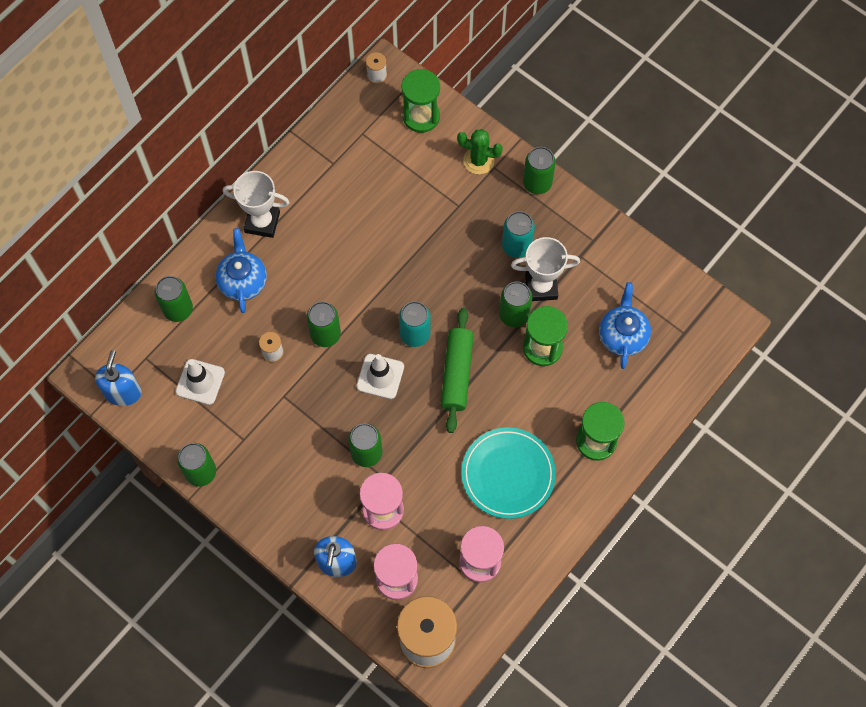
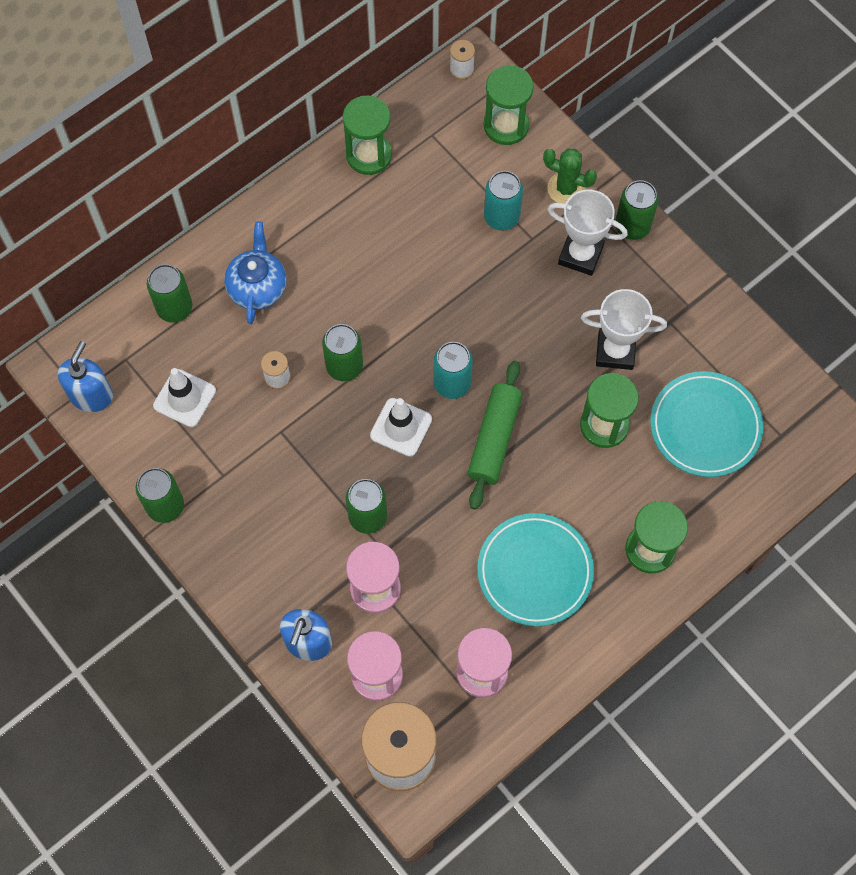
camera: 10 degrees right, 0 degrees up
(262, 222) = (293, 221): white trophy -> white trophy (580, 255)
(314, 158) = (369, 155): none -> green hourglass
(514, 315) = (576, 380): green can -> none
(516, 246) = (594, 298): turquoise can -> turquoise can (501, 217)
(622, 335) = (705, 426): blue teapot -> turquoise plate

